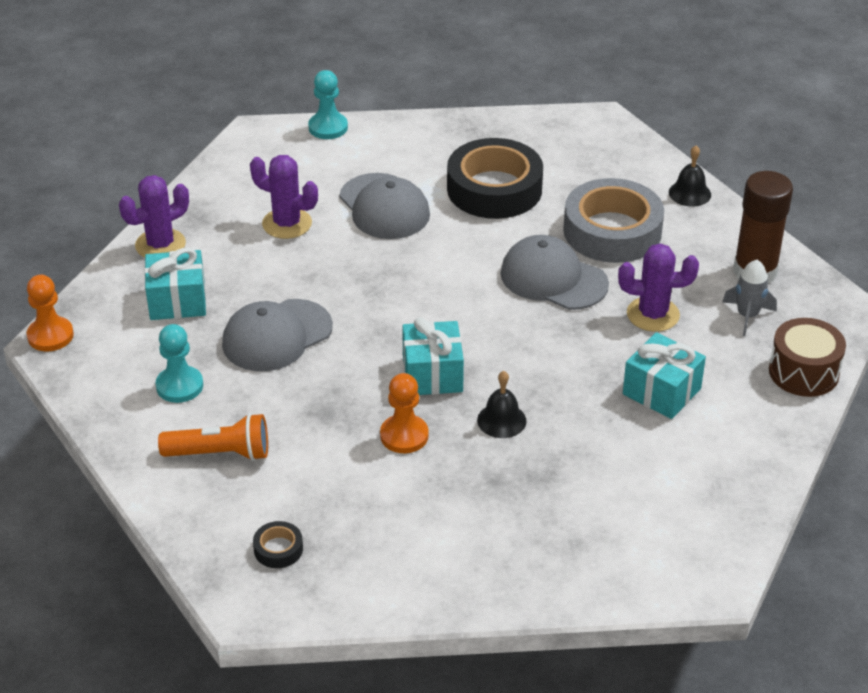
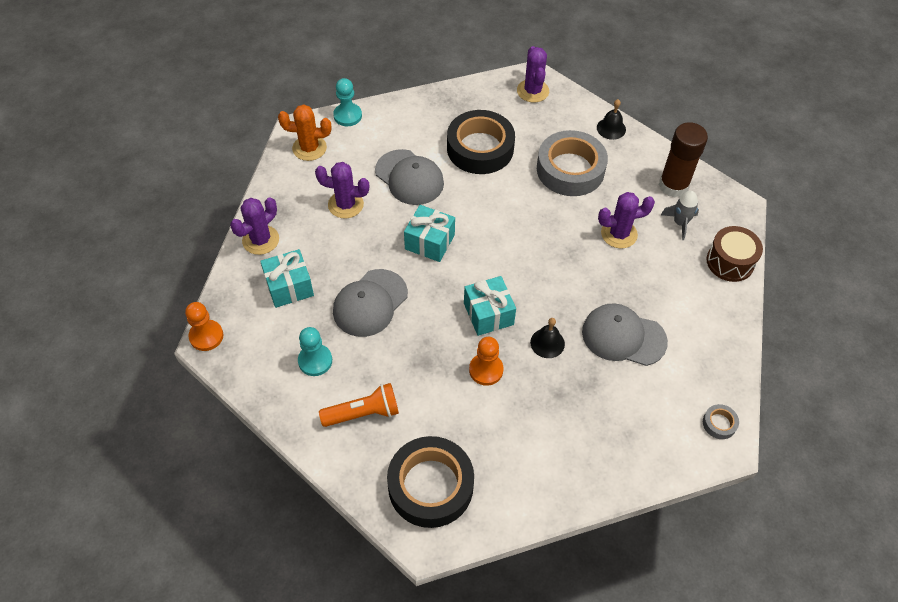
camera: 15 degrees left, 15 degrees up
(263, 155) = (309, 148): none -> orange cactus
(278, 549) = (430, 486): black tape -> black tape, size x2.44
(553, 278) = (544, 217): grey cap -> grey cap (623, 336)
(594, 135) = (533, 91): none -> purple cactus
(661, 391) = (644, 296): turquoise gift -> turquoise gift (429, 242)
(712, 555) = (719, 423): none -> grey tape

